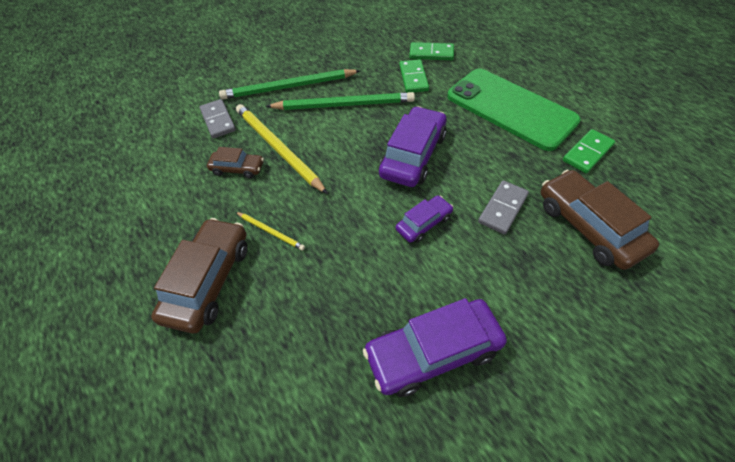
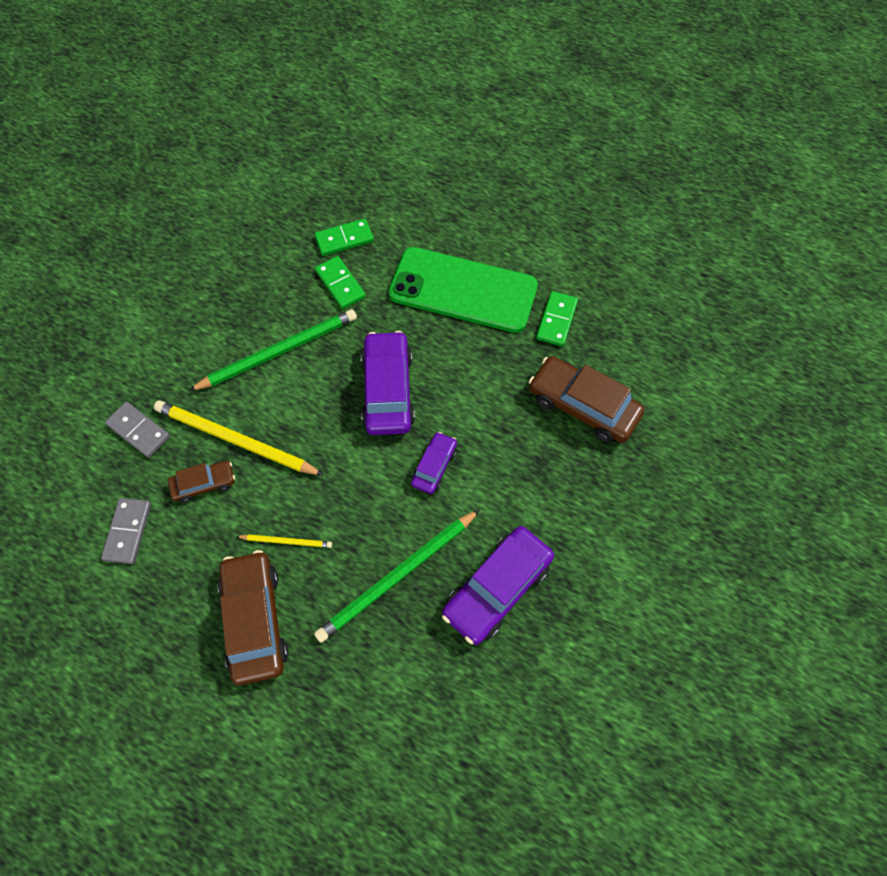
camera: 30 degrees left, 10 degrees up
(288, 87) = (197, 351): green pencil -> green pencil (397, 576)
(503, 209) = (501, 418): grey domino -> grey domino (128, 531)

